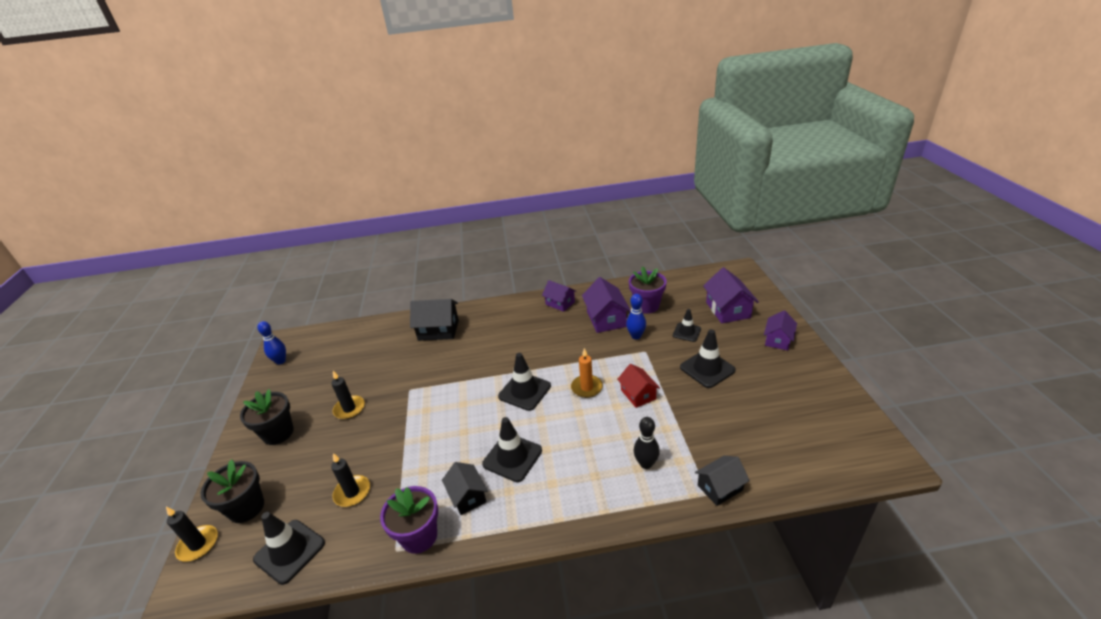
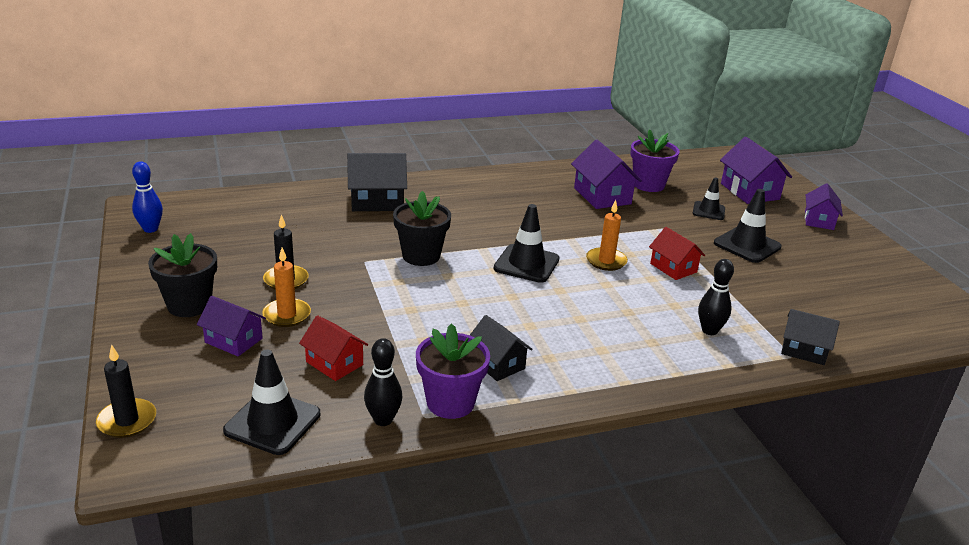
camera: 15 degrees left, 5 degrees down
(247, 508) = (182, 382): black flower pot -> black flower pot (421, 256)
(337, 443) = (287, 315): none -> orange candle
(352, 492) = (334, 363): black candle -> red house
(365, 552) = (383, 420): none -> black bowling pin
(512, 457) = (539, 326): black traffic cone -> none
(560, 303) = (534, 179): purple house -> purple house (233, 340)
(636, 336) = (647, 213): blue bowling pin -> none
(720, 487) = (804, 350): black house -> black house turned 60 degrees clockwise

